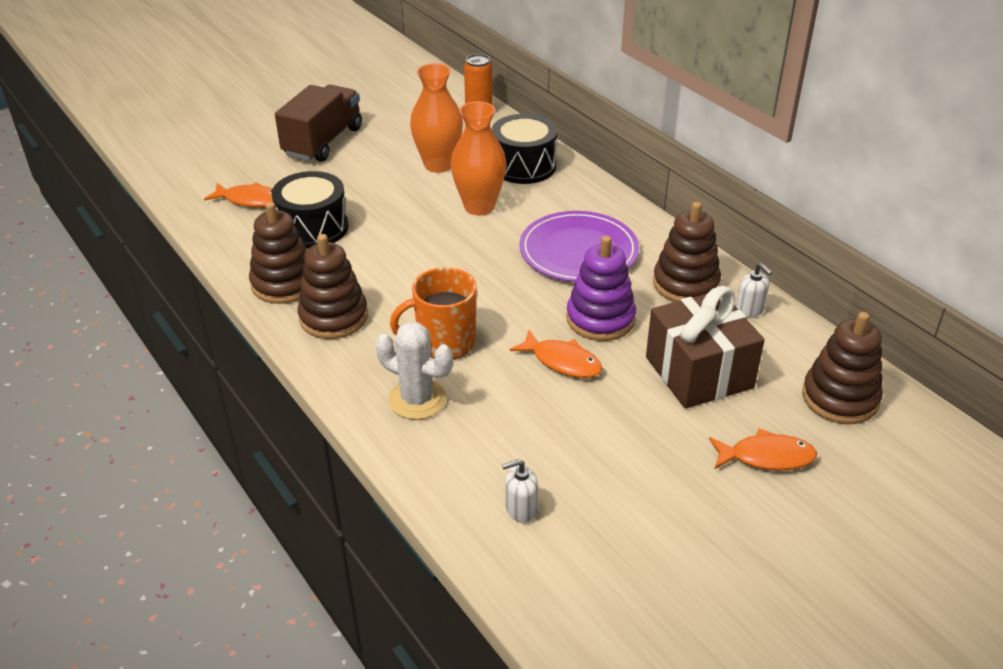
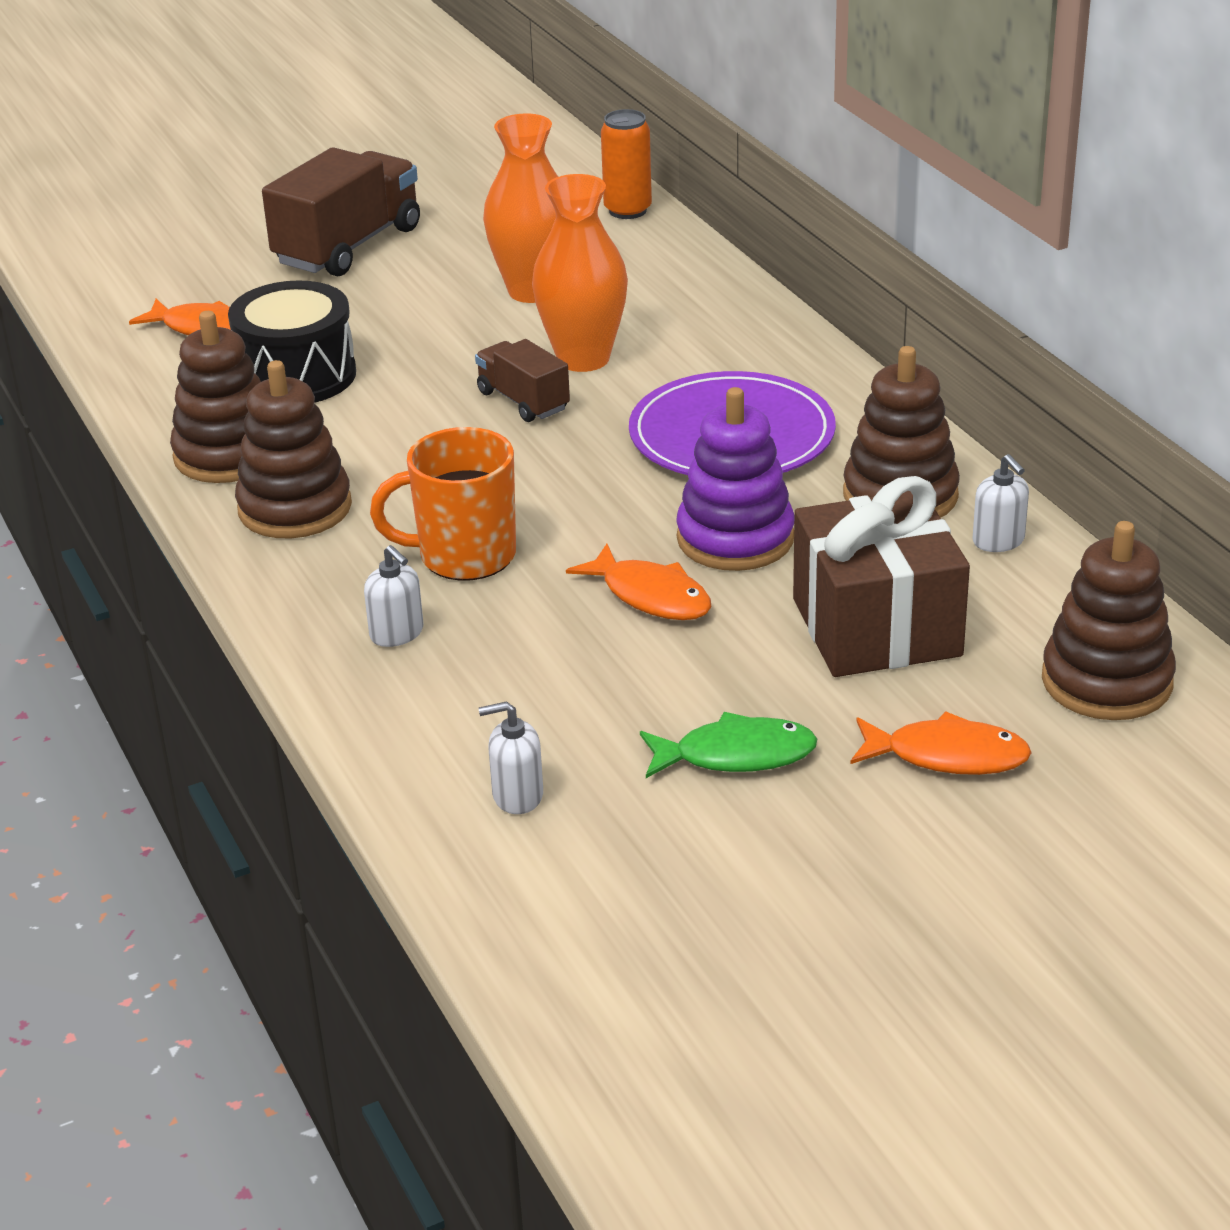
camera: 10 degrees right, 5 degrees down
(417, 399) = (397, 633): white cactus -> white soap dispenser
(452, 236) = (523, 401): none -> brown truck
(524, 166) = (679, 300): black drum -> none
(643, 468) = (736, 755): none -> green fish

